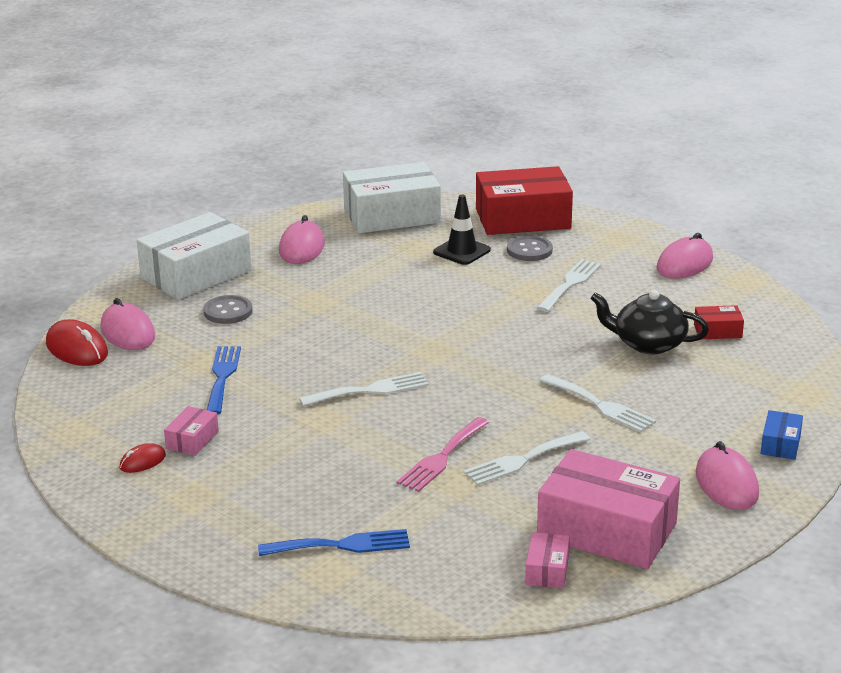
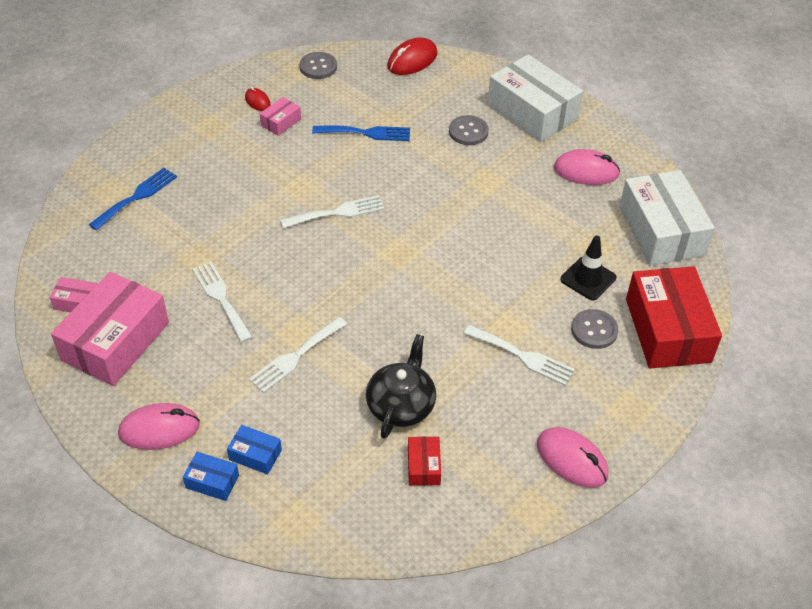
camera: 90 degrees right, 20 degrees up
(74, 417) = (318, 67): none -> grey button
(128, 332) = (436, 82): pink mouse -> none
(192, 440) = (281, 122): pink box -> pink box turned 75 degrees counterclockwise
(342, 545) = (137, 197): blue fork -> blue fork turned 135 degrees counterclockwise
(370, 390) = (337, 212): white fork -> white fork turned 90 degrees counterclockwise
(442, 457) = (234, 251): pink fork -> none
(738, 421) = (255, 455): none -> blue box

